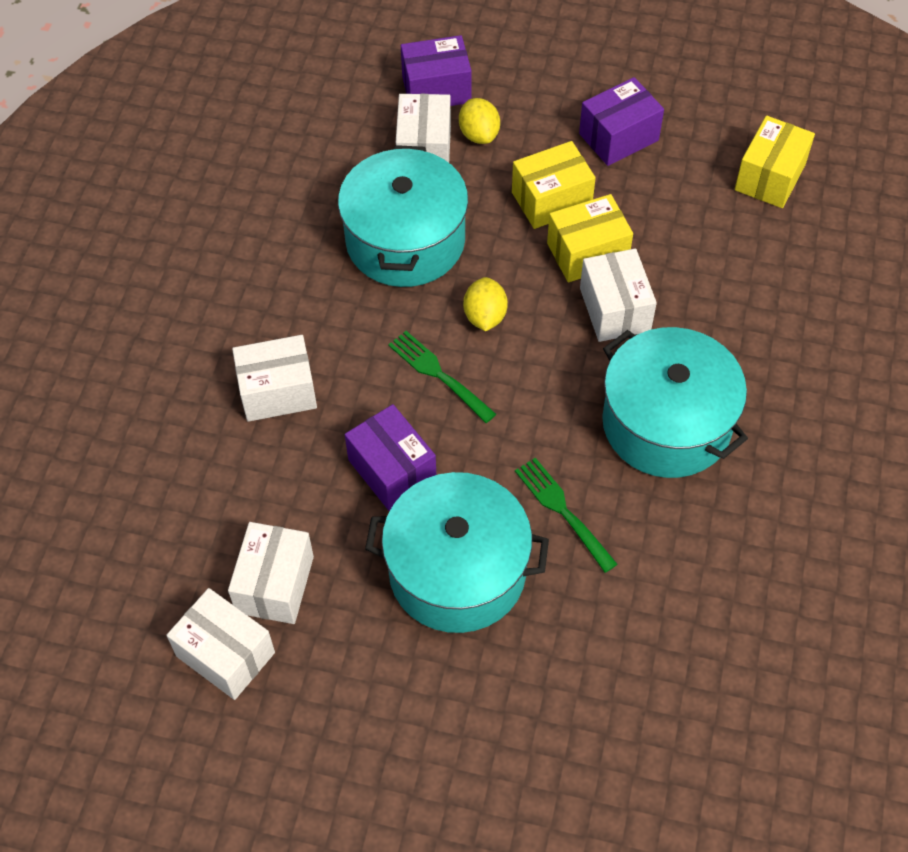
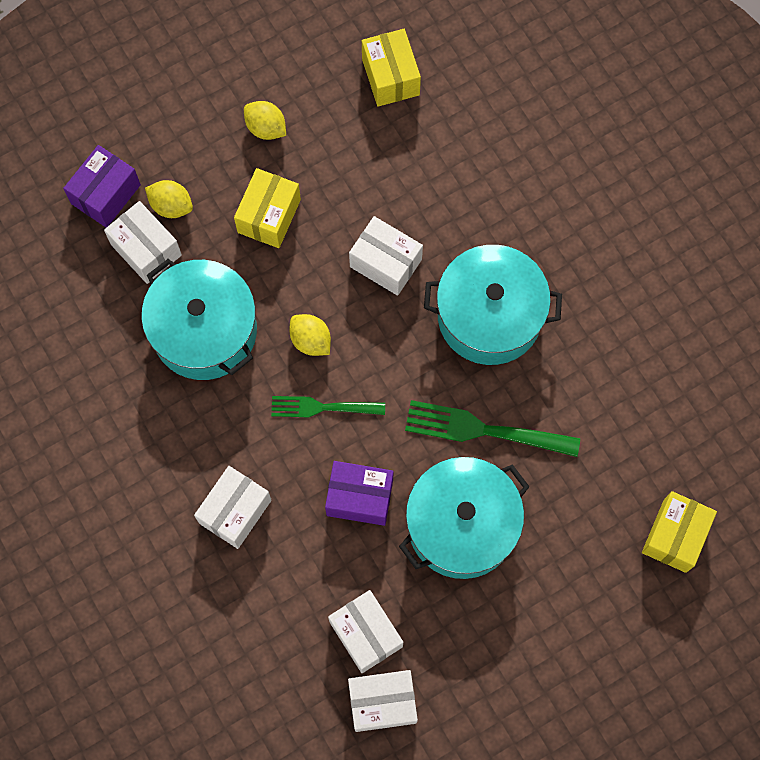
camera: 45 degrees left, 15 degrees up
(563, 511) = (484, 430): green fork -> green fork, size x1.52
(587, 253) = (330, 236): yellow box -> yellow box (675, 536)
(619, 137) = (266, 128): purple box -> yellow lemon

